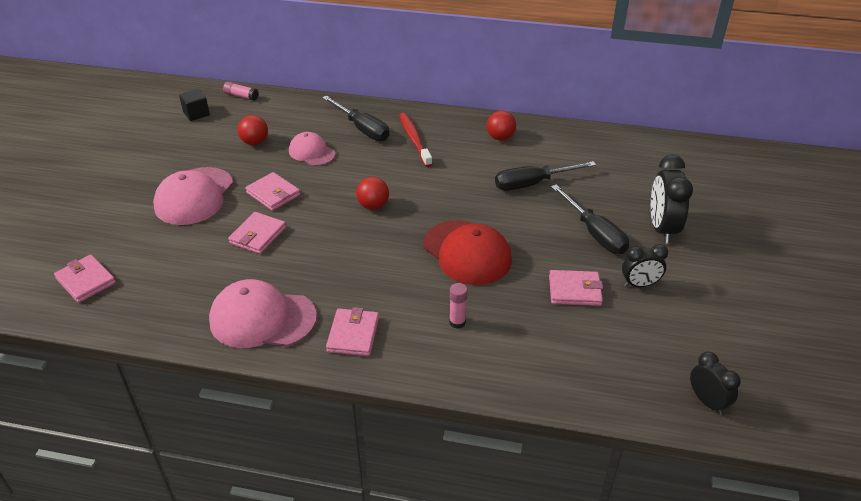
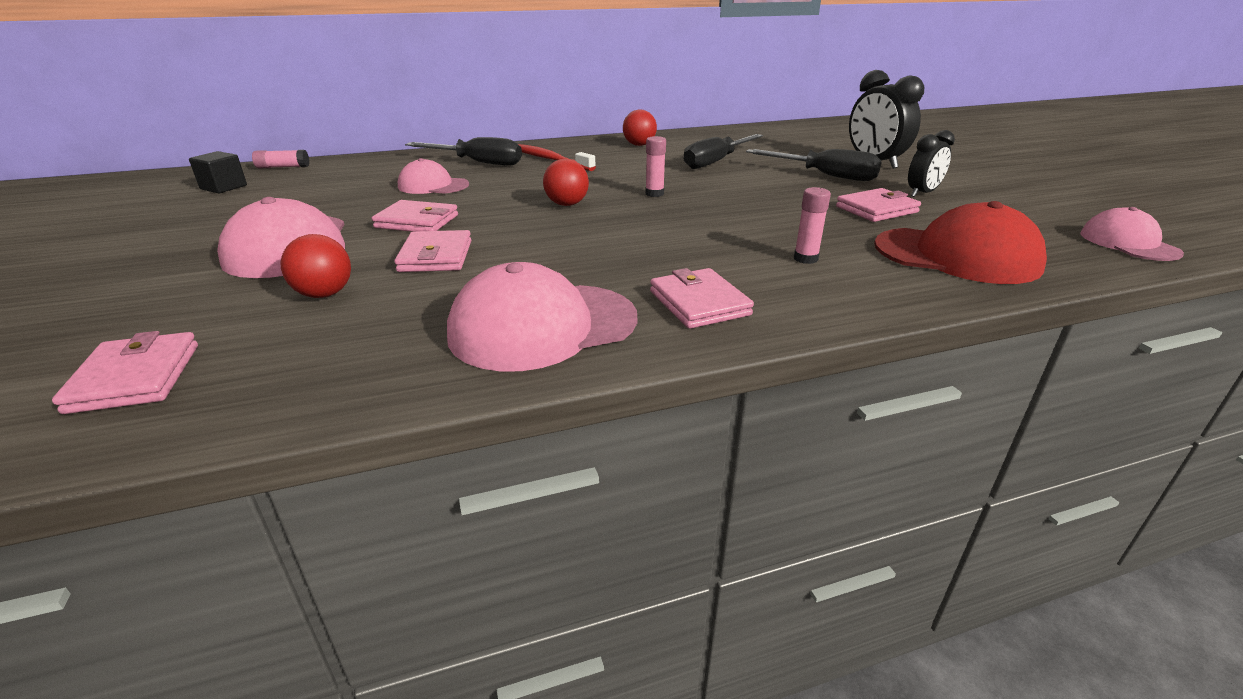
camera: 30 degrees left, 10 degrees down
(86, 281) = (135, 378): pink wallet -> pink wallet turned 60 degrees clockwise
(255, 142) = (341, 192): red ball -> red ball (324, 294)
(441, 213) = (654, 194): none -> pink glue stick
(467, 252) = (727, 211): red cap -> red cap (956, 256)
(707, 401) = (1128, 243): black clock -> pink cap

